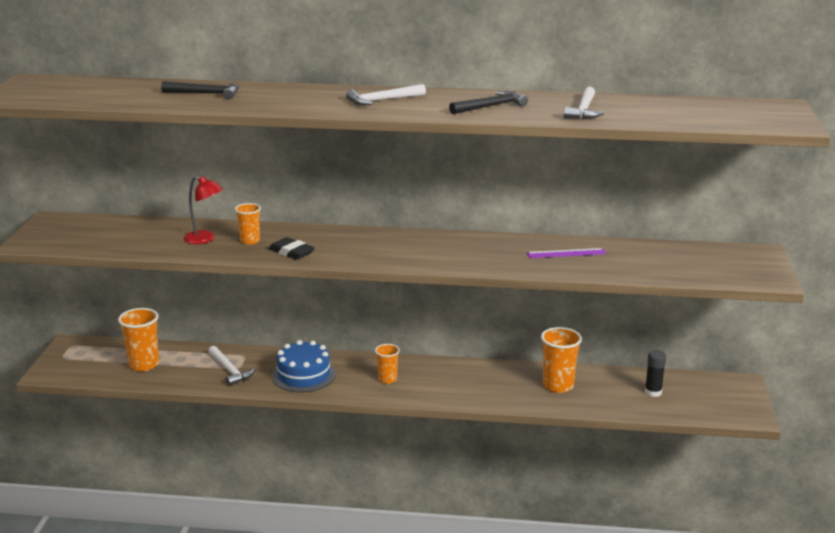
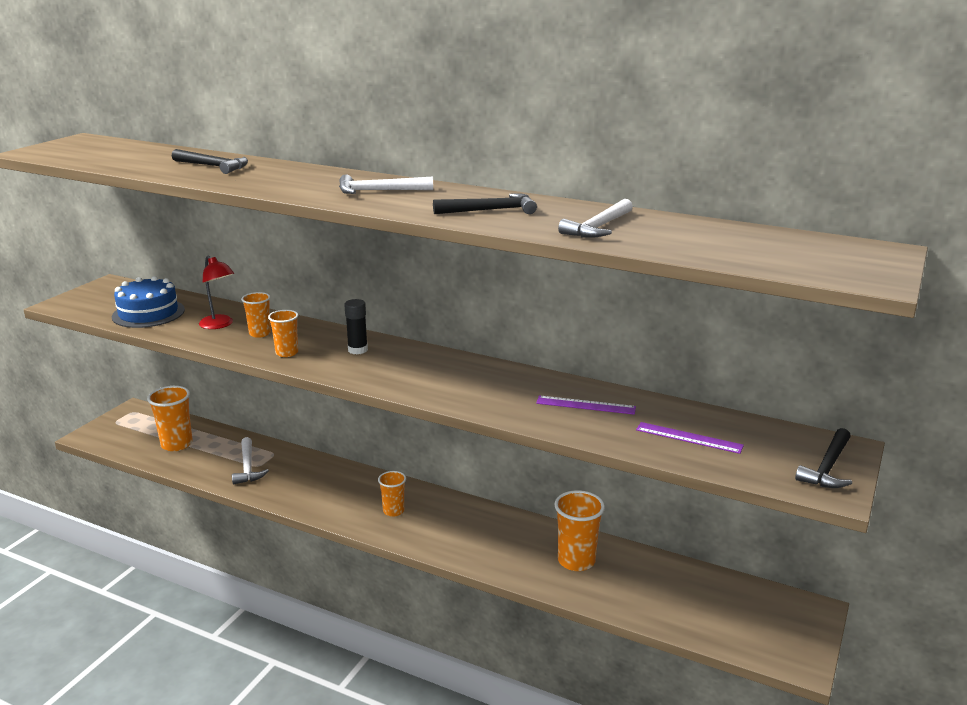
camera: 20 degrees right, 0 degrees up
(291, 252) = (287, 353): black eraser -> orange cup
(303, 375) = (313, 487): blue cake -> blue cake (148, 313)
(653, 392) = (688, 596): black glue stick -> black glue stick (357, 350)
(655, 263) = (689, 437): none -> purple ruler
(758, 266) = (827, 467): none -> black hammer

